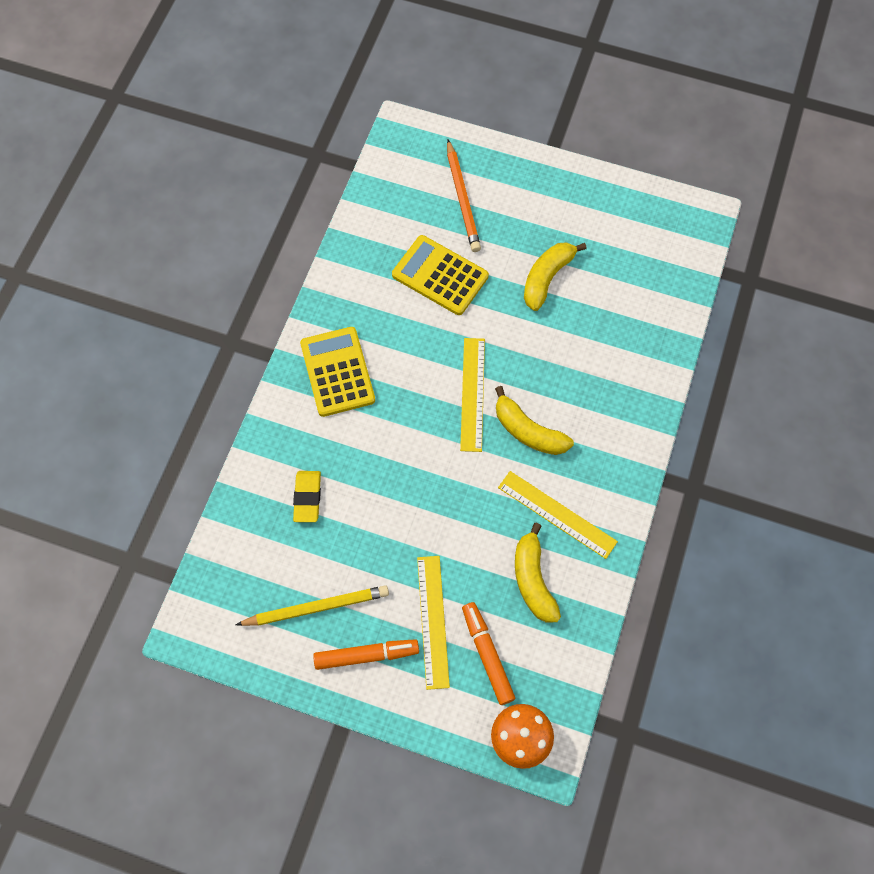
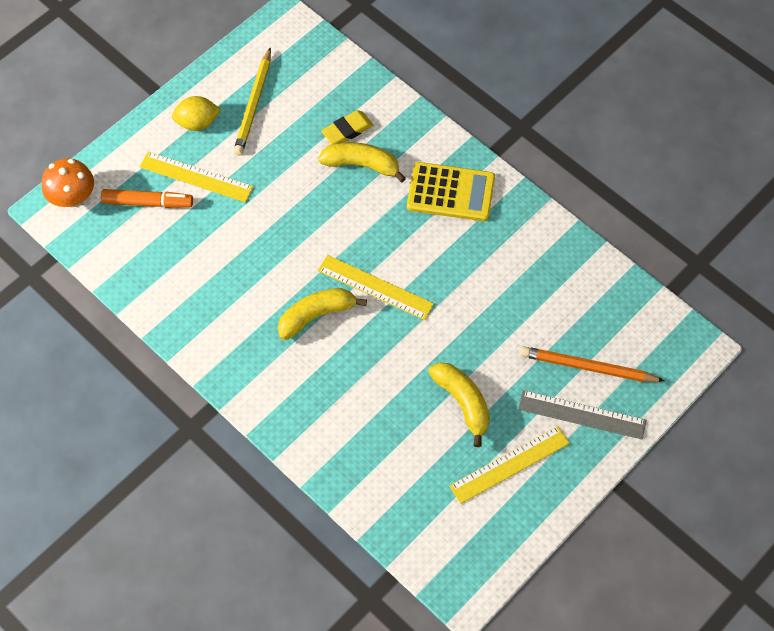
camera: 115 degrees right, 5 degrees down
(307, 497) = (347, 130): yellow eraser -> yellow eraser turned 60 degrees counterclockwise
(366, 655) = (197, 123): orange marker -> yellow lemon
(440, 275) = (509, 311): yellow calculator -> none
(508, 188) = (582, 415): none -> grey ruler
(533, 579) = (186, 260): yellow banana -> yellow banana (362, 165)
(557, 514) = (230, 304): yellow ruler -> yellow ruler (510, 464)

